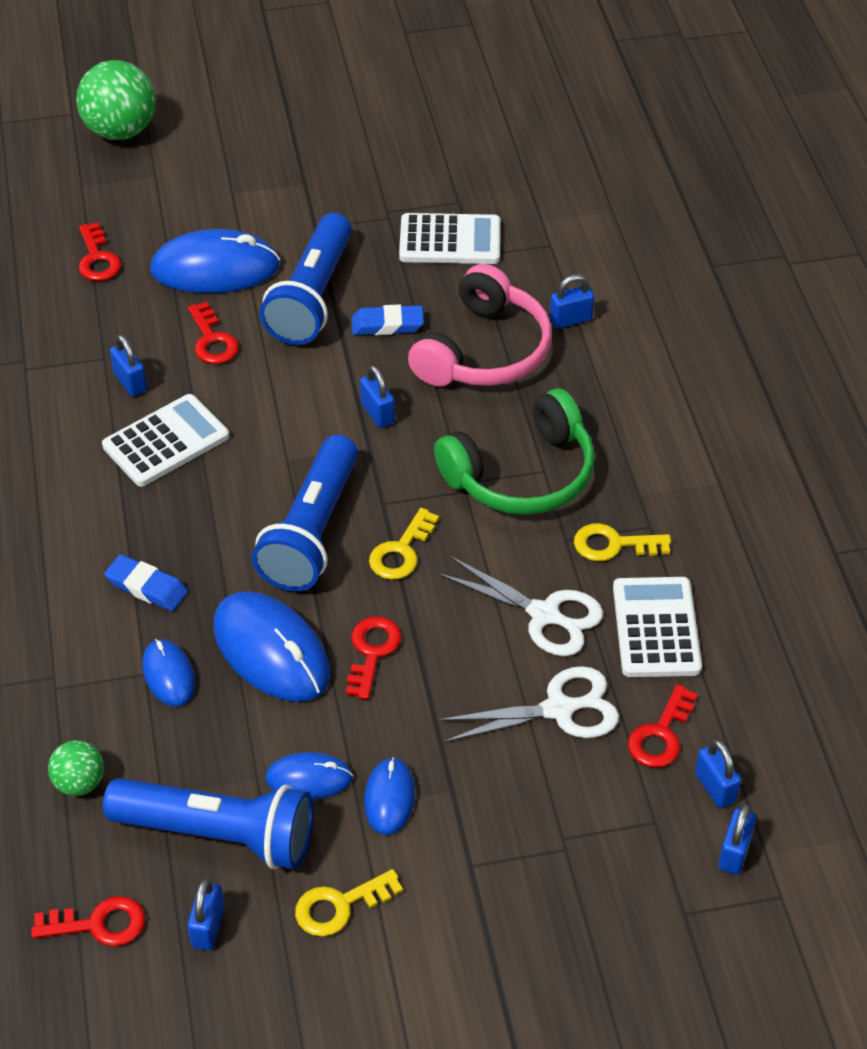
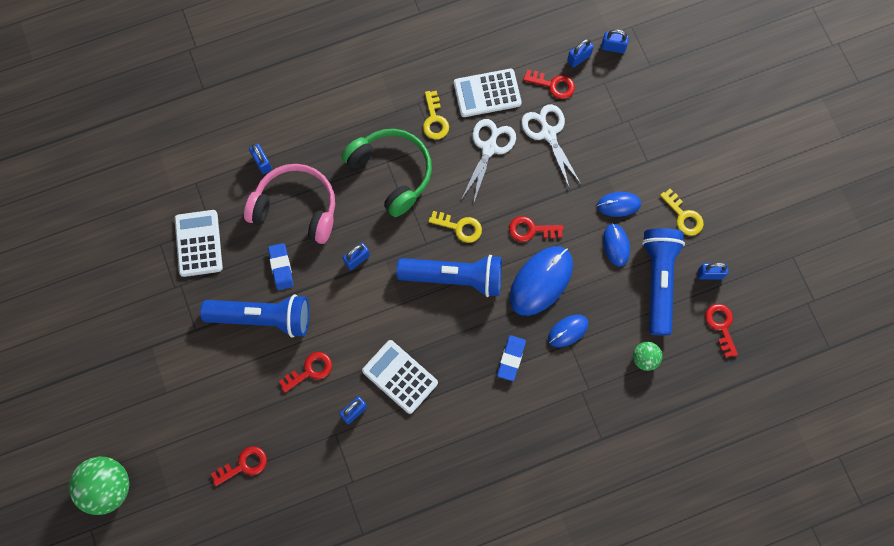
camera: 100 degrees left, 25 degrees up
(215, 268) = (243, 385): blue mouse -> none

